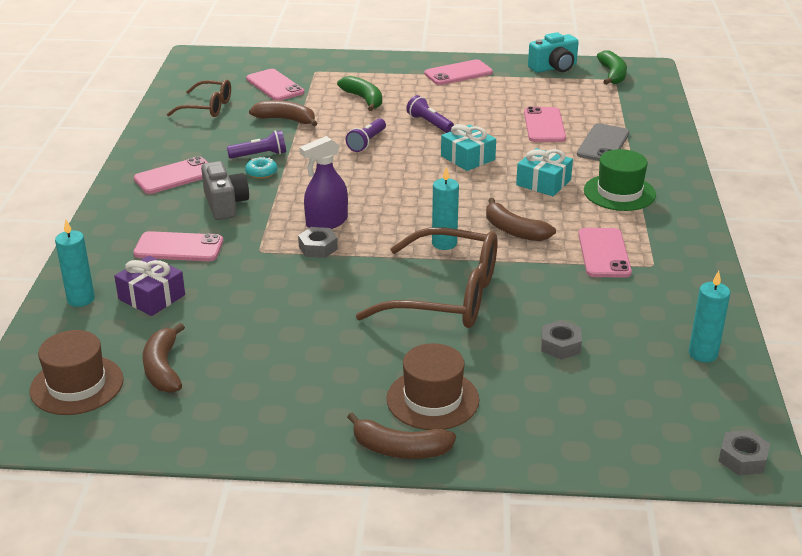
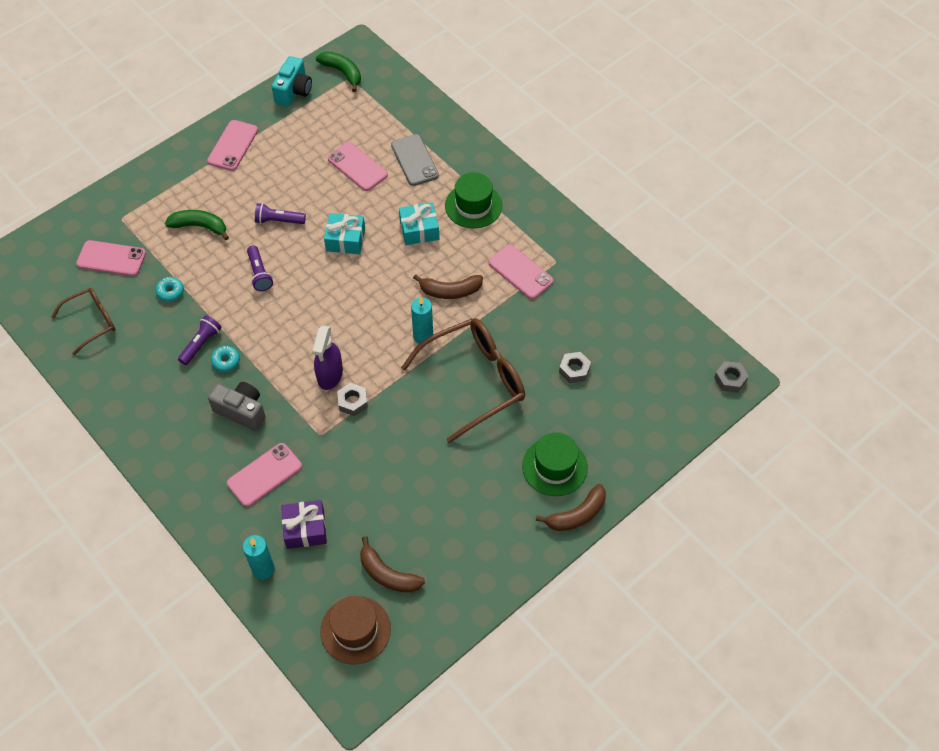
camera: 45 degrees left, 25 degrees up
(175, 176) = (169, 412): pink phone -> none
(285, 120) = (170, 292): brown banana -> turquoise donut
(432, 399) = (554, 466): brown hat -> green hat
(703, 354) = (647, 317): turquoise candle -> none

